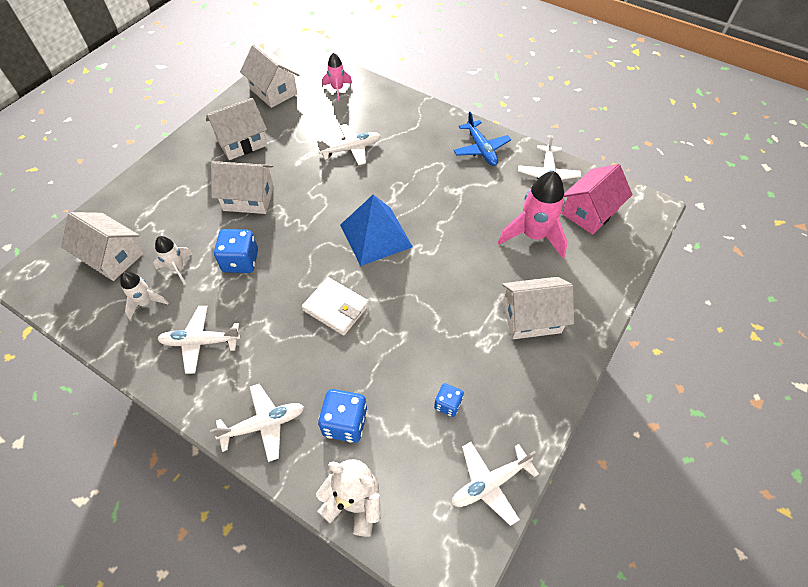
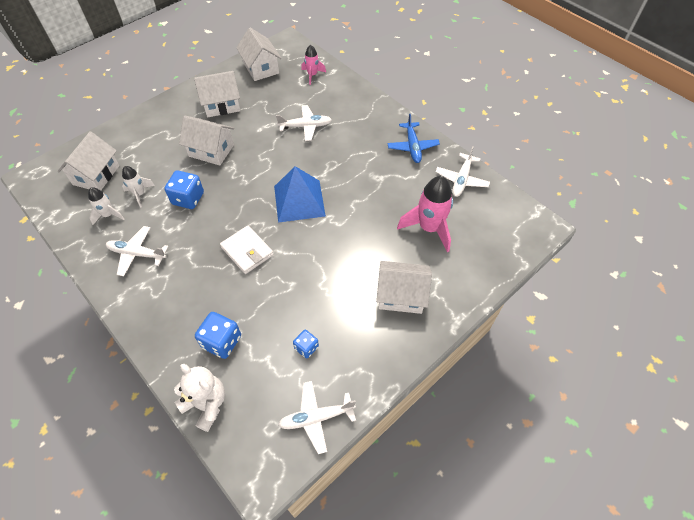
camera: 15 degrees right, 0 degrees up
(112, 257) = (96, 175): white house -> white house turned 60 degrees clockwise
(264, 424) = (161, 327): white plane -> none
(589, 212) = (485, 219): pink house -> none

